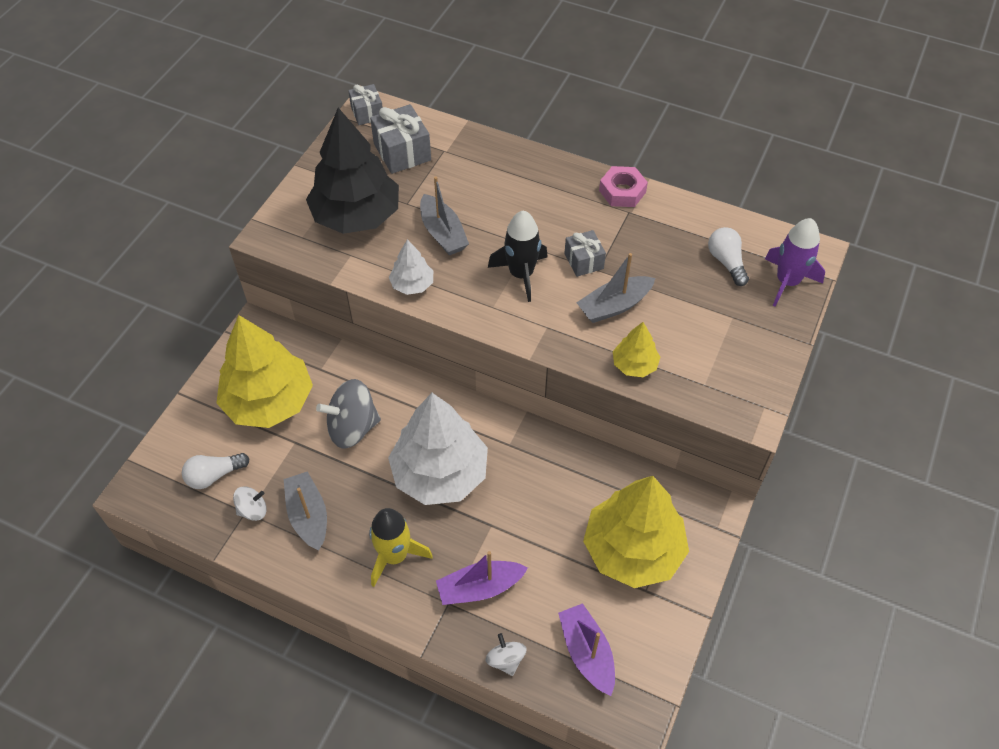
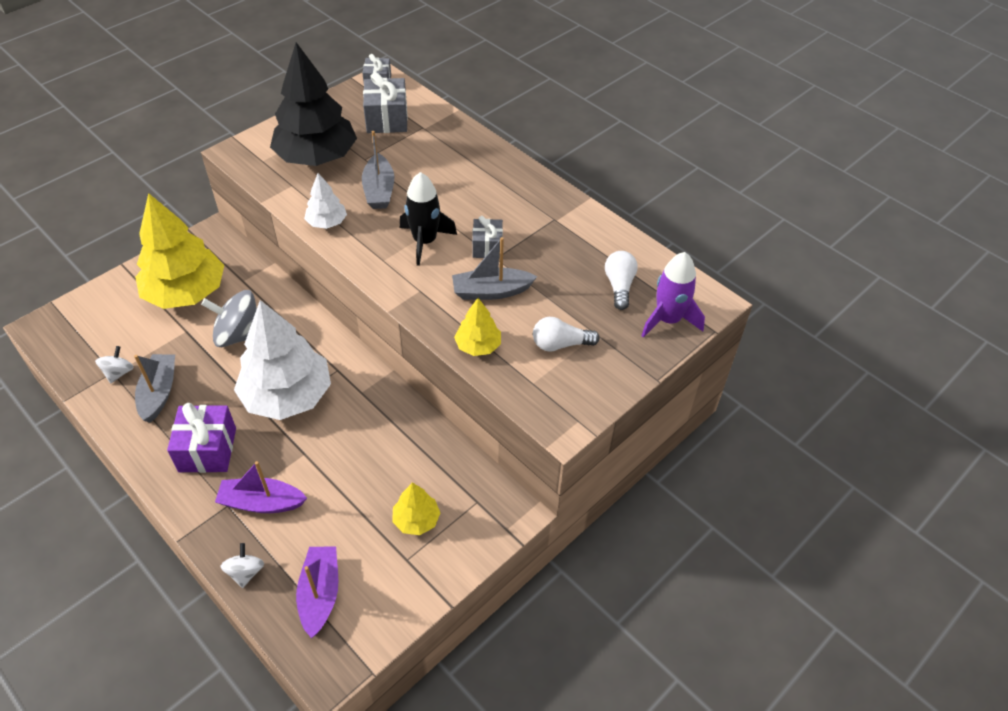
camera: 20 degrees right, 5 degrees down
(214, 475) = (107, 336): white light bulb -> white light bulb (560, 344)
(253, 510) = (119, 373): white spinning top -> white spinning top turned 75 degrees counterclockwise
(394, 556) = (207, 450): yellow rocket -> purple gift
(622, 191) = (558, 201): pink nut -> none
(633, 550) = (416, 520): yellow tree -> yellow tree, size x0.47

